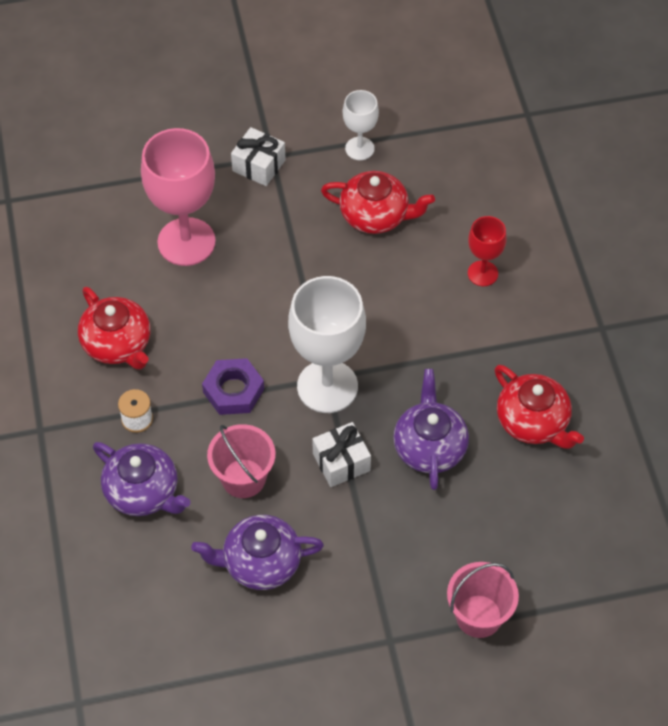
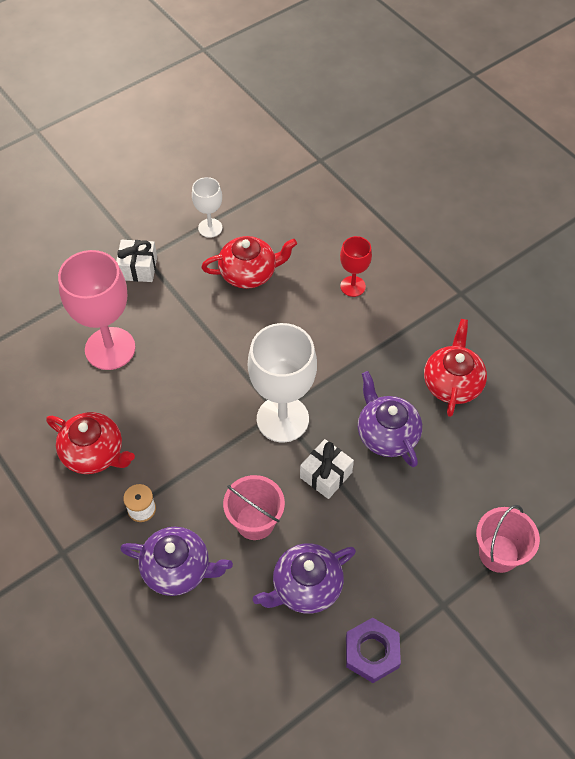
camera: 25 degrees left, 0 degrees up
(233, 391) = (209, 453): purple nut -> purple nut (372, 652)
(533, 422) = (452, 383): red teapot -> red teapot turned 105 degrees counterclockwise

